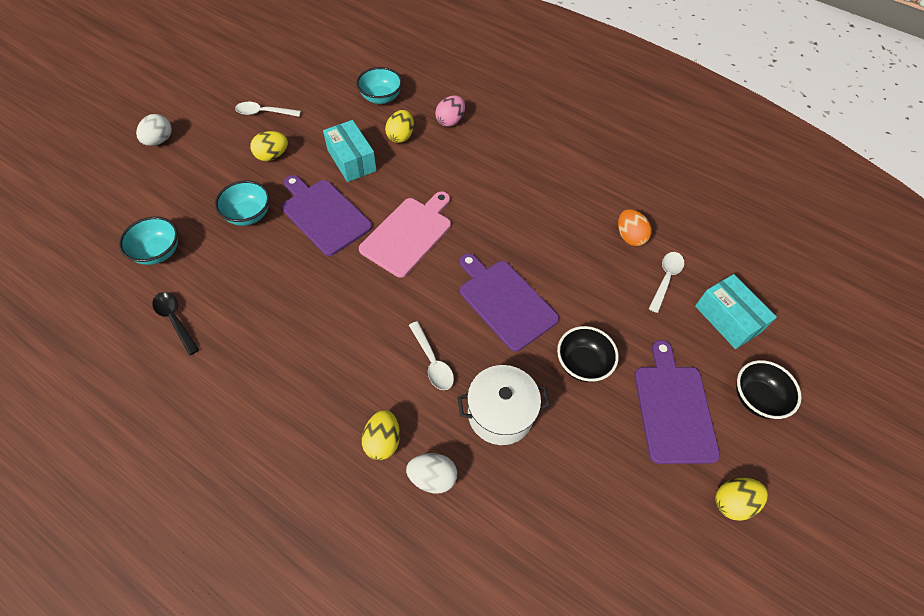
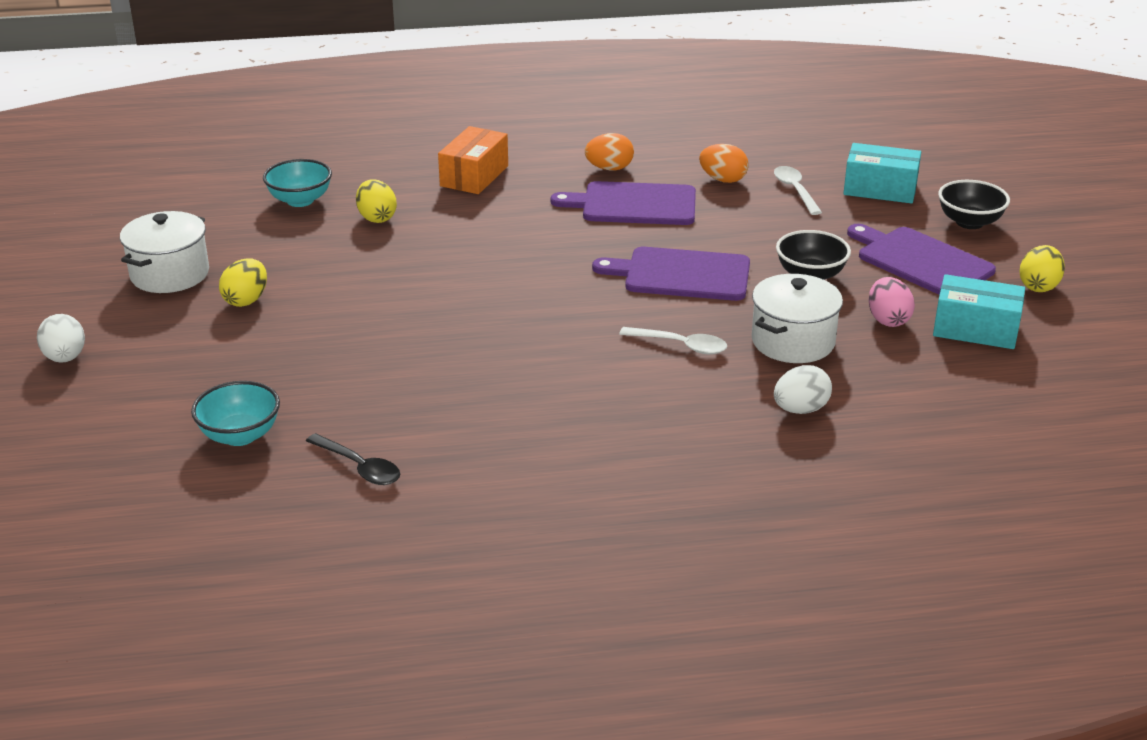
camera: 40 degrees left, 25 degrees down
(175, 320) = (359, 467): black spoon -> black spoon turned 150 degrees counterclockwise
(248, 215) = (301, 354): turquoise bowl -> none
(264, 113) = (170, 274): white spoon -> white pot
(324, 215) = (392, 311): purple cutting board -> purple cutting board (633, 204)
(351, 160) = (351, 260): turquoise box -> turquoise box (975, 329)
(383, 441) = (721, 416): yellow egg -> none
(408, 234) = (510, 280): pink cutting board -> none
(450, 121) = (413, 183): pink egg -> pink egg (888, 320)
(488, 136) = (474, 176): none -> orange box
(571, 180) = (609, 168): none -> orange egg

